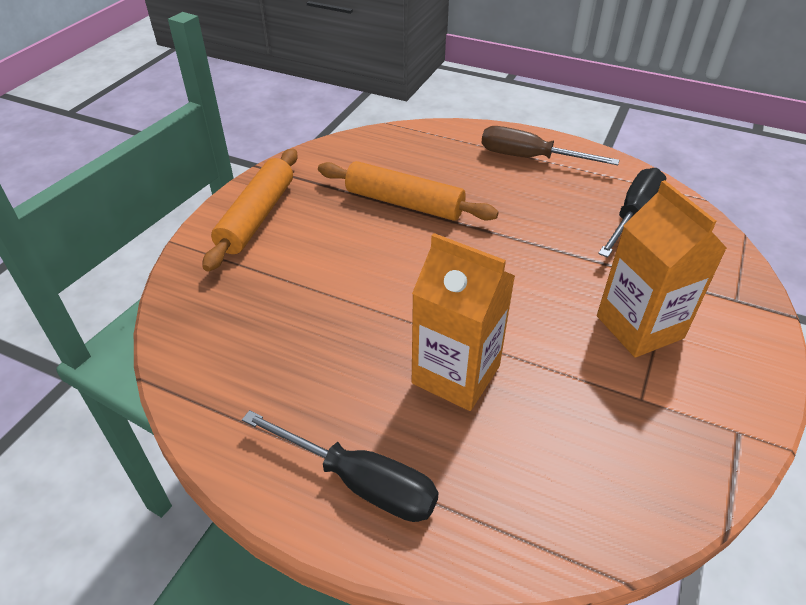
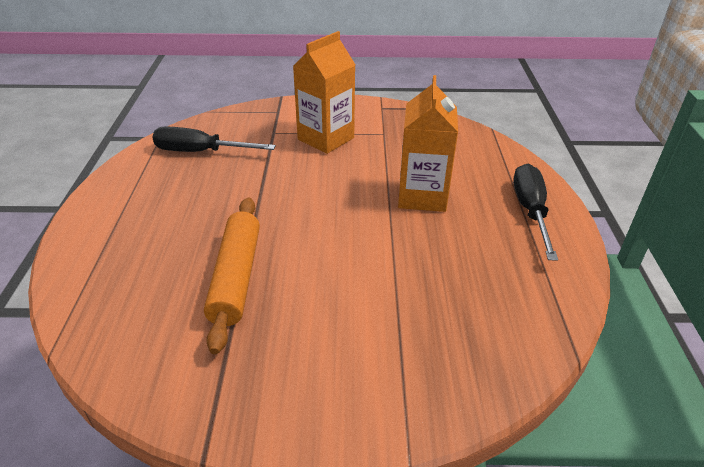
camera: 115 degrees left, 5 degrees down
(257, 217) = (317, 392): orange rolling pin -> none
(529, 158) = (123, 215): brown screwdriver -> none

